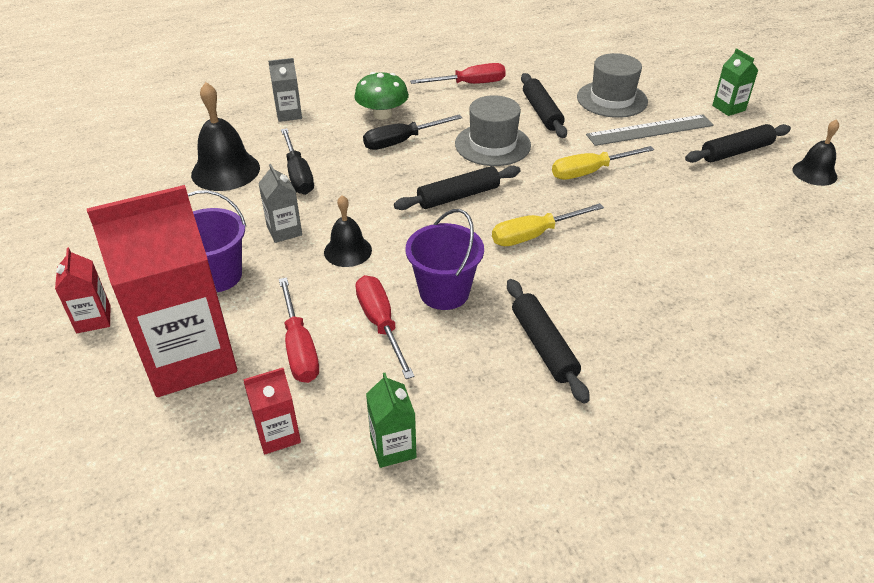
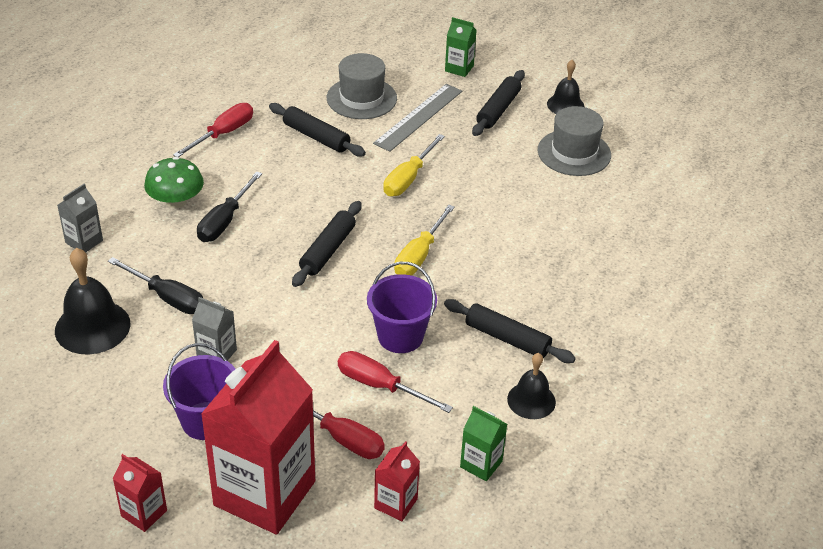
camera: 40 degrees left, 0 degrees up
(348, 251) = (290, 343): black bell -> black bell (531, 400)
(492, 145) = (307, 188): grey hat -> grey hat (574, 153)

